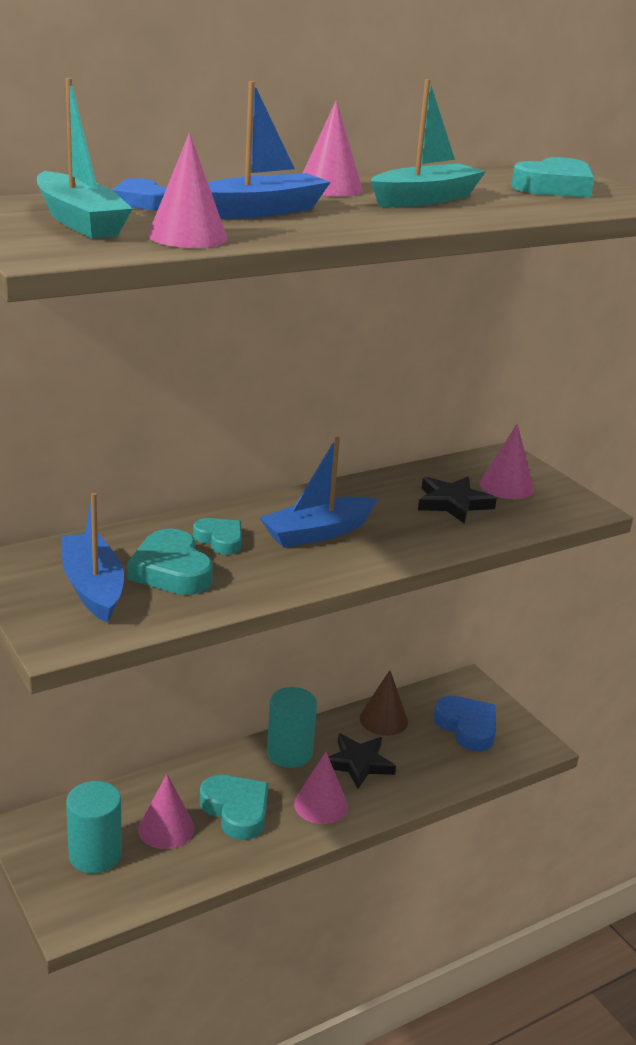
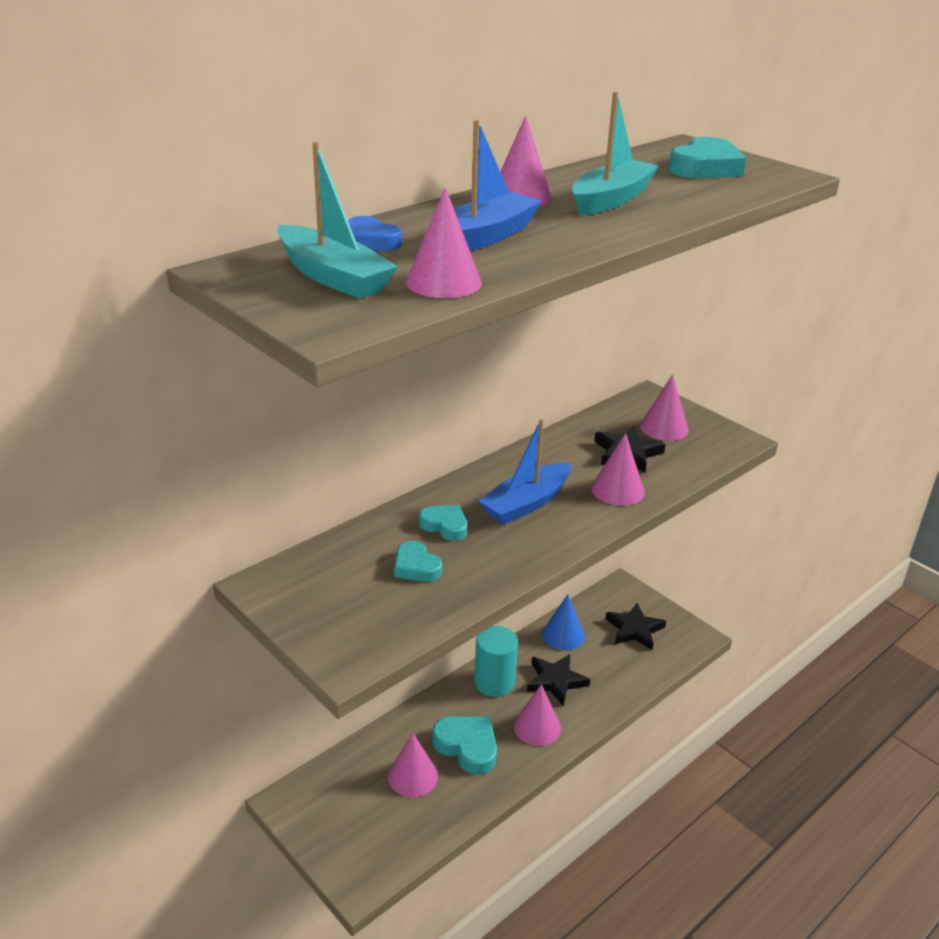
camera: 10 degrees left, 5 degrees up
(93, 587) = (354, 597): blue boat -> none
(95, 855) = (359, 814): turquoise cylinder -> none
(171, 571) = (416, 567): turquoise heart -> turquoise heart, size x0.63
(383, 720) = (563, 635): brown cone -> blue cone
(425, 534) = (617, 490): none -> pink cone
(467, 727) = (634, 629): blue heart -> black star

